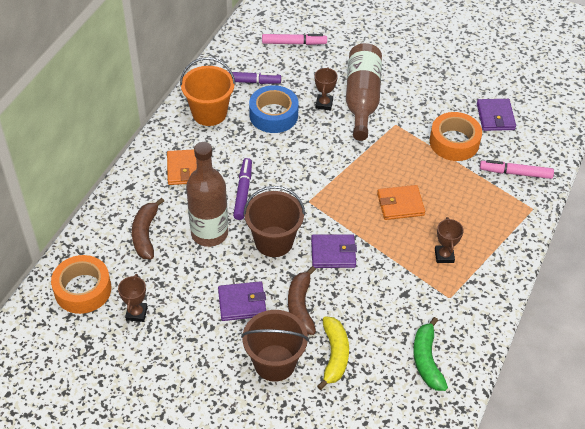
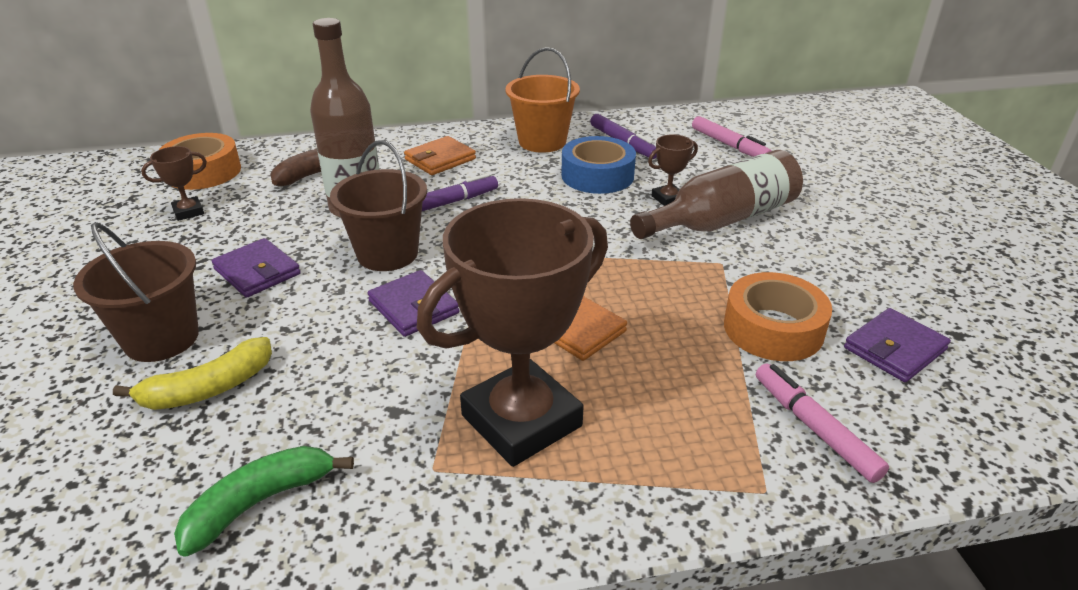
camera: 55 degrees right, 15 degrees down
(301, 306) = (287, 319): brown banana -> none
(444, 256) = (521, 421): brown trophy -> brown trophy, size x2.41

